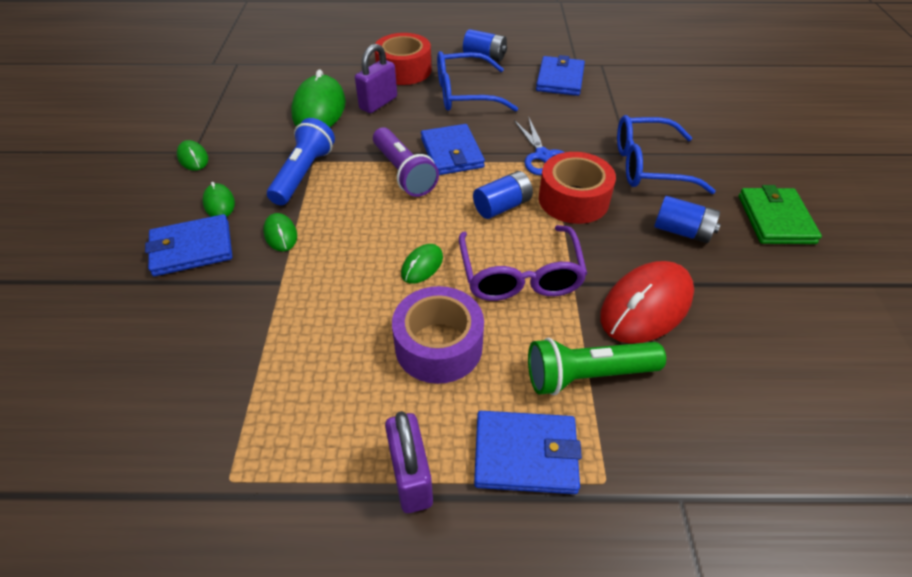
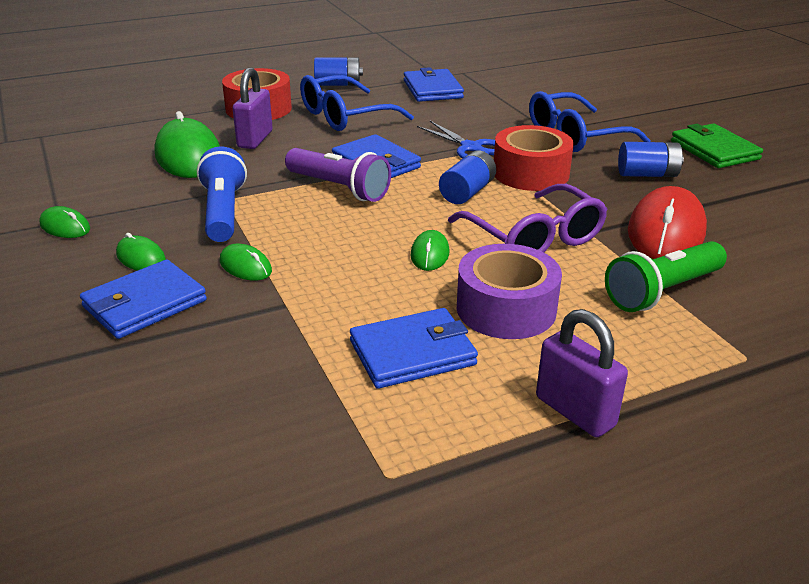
camera: 25 degrees left, 15 degrees down
(525, 454) = (663, 361): blue wallet -> blue wallet (412, 353)

